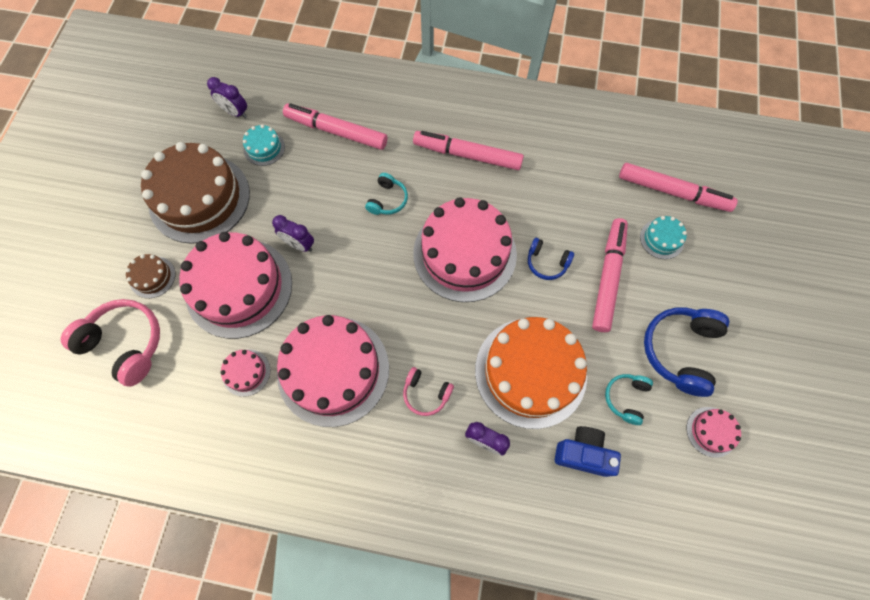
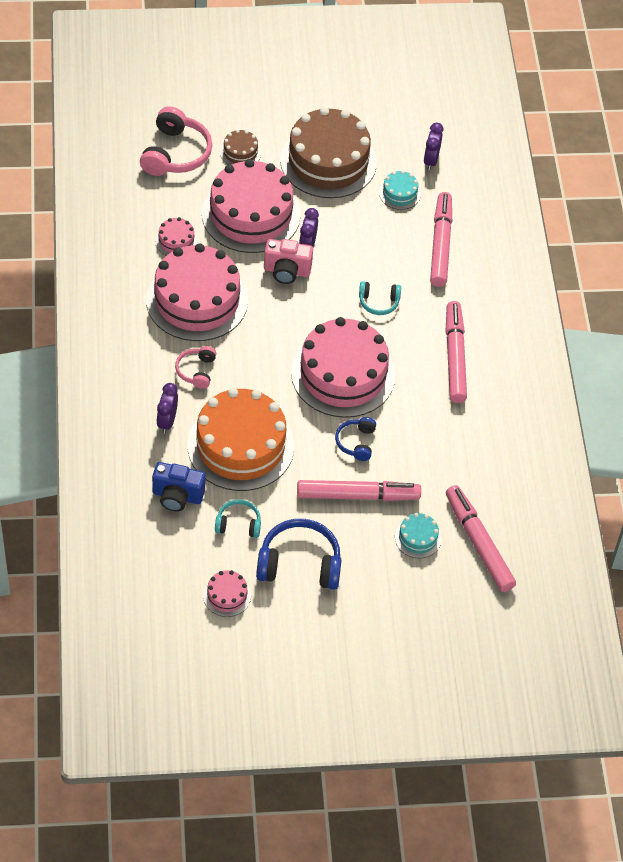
camera: 70 degrees right, 15 degrees down
(324, 272) = (286, 271): none -> pink camera
(582, 453) = (177, 496): blue camera -> blue camera turned 105 degrees clockwise
(673, 192) = (478, 543): pink marker -> pink marker turned 150 degrees clockwise

